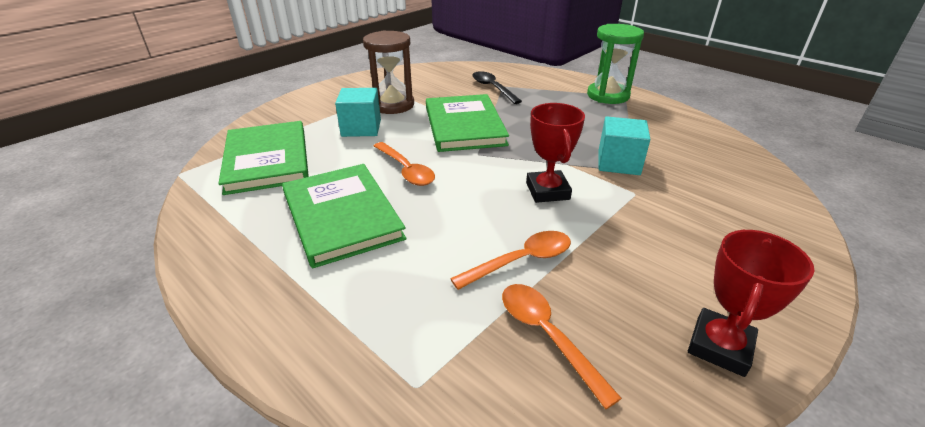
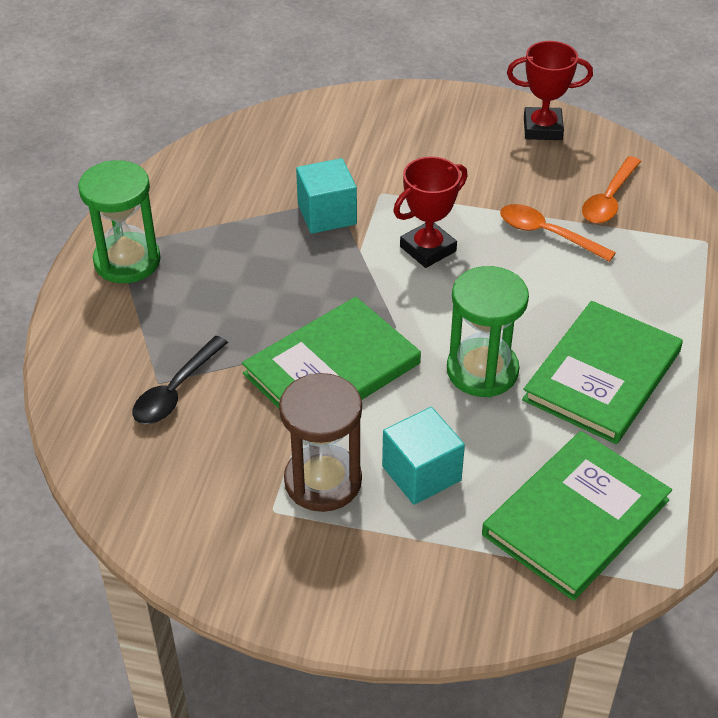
camera: 120 degrees left, 10 degrees up
(406, 170) = (482, 371): orange spoon -> green hourglass

